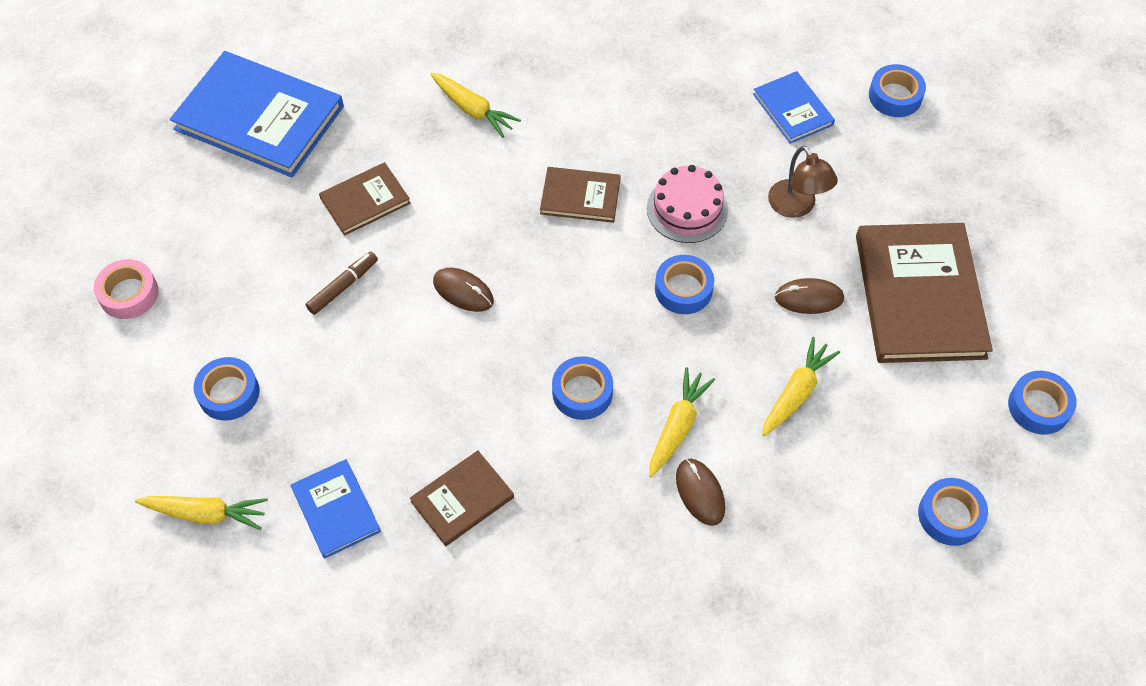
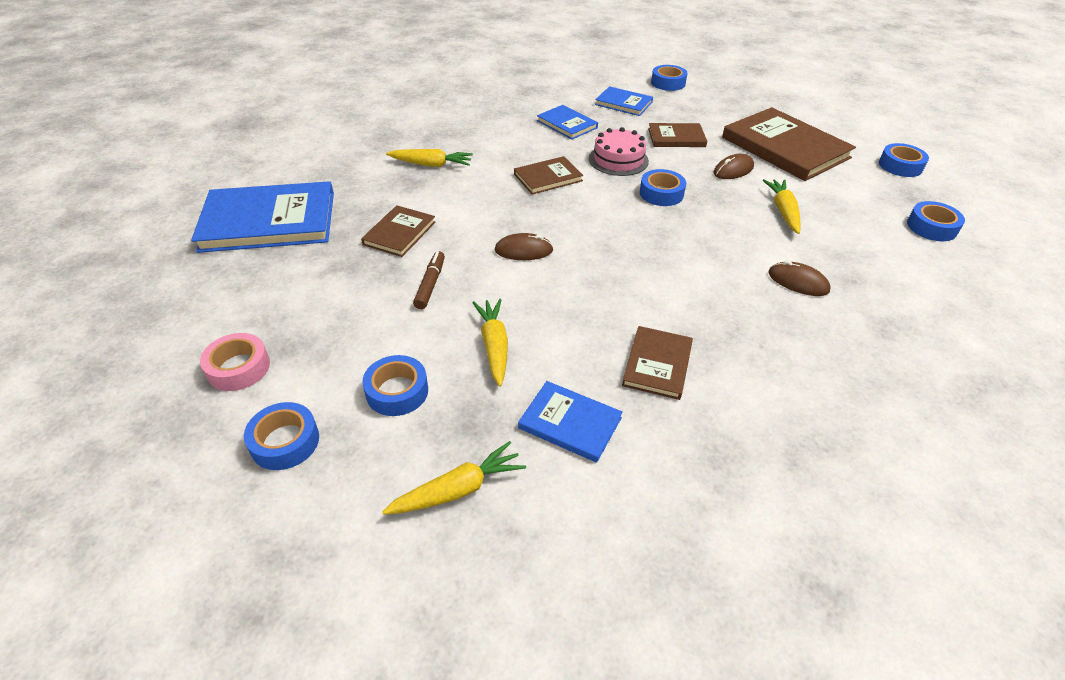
camera: 35 degrees left, 15 degrees down
(582, 392) = (664, 266): blue tape -> blue tape (285, 442)
(677, 426) = (742, 256): yellow carrot -> yellow carrot (494, 346)
(684, 115) = (567, 124): none -> blue book
(796, 207) = (676, 138): brown lamp -> brown book

